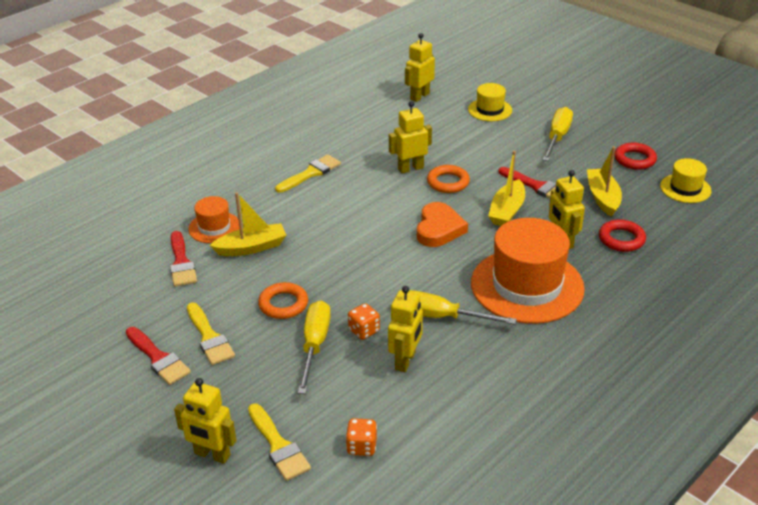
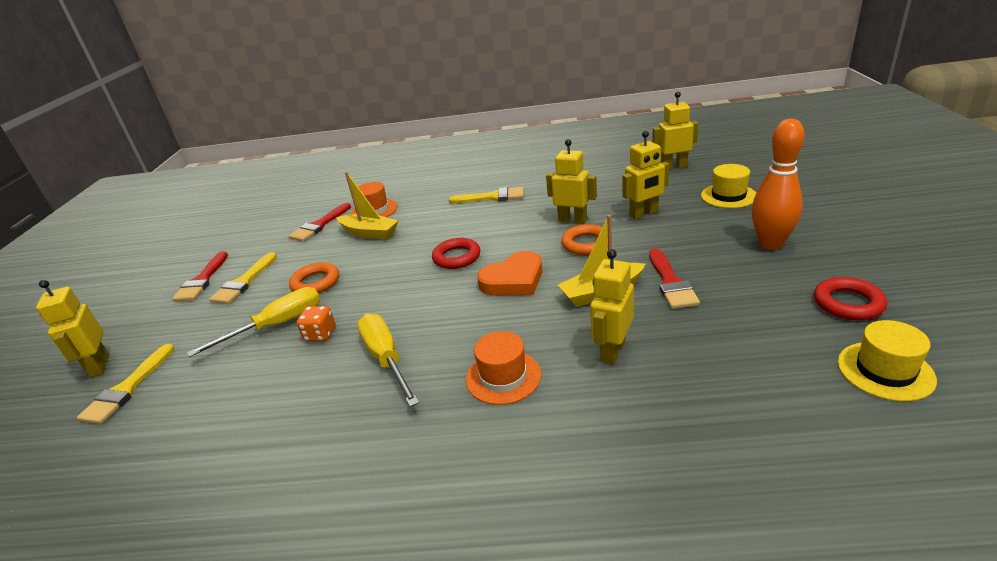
camera: 50 degrees right, 5 degrees down
(361, 447) = (151, 433): orange dice -> none
(405, 361) = (299, 380): yellow robot -> yellow robot (644, 214)
(527, 286) = (503, 377): orange hat -> orange hat, size x0.50
(557, 137) = (770, 244): yellow screwdriver -> orange bowling pin
(603, 198) = (735, 328): yellow boat -> none
(621, 239) = (690, 387): red ring -> red ring (457, 257)

